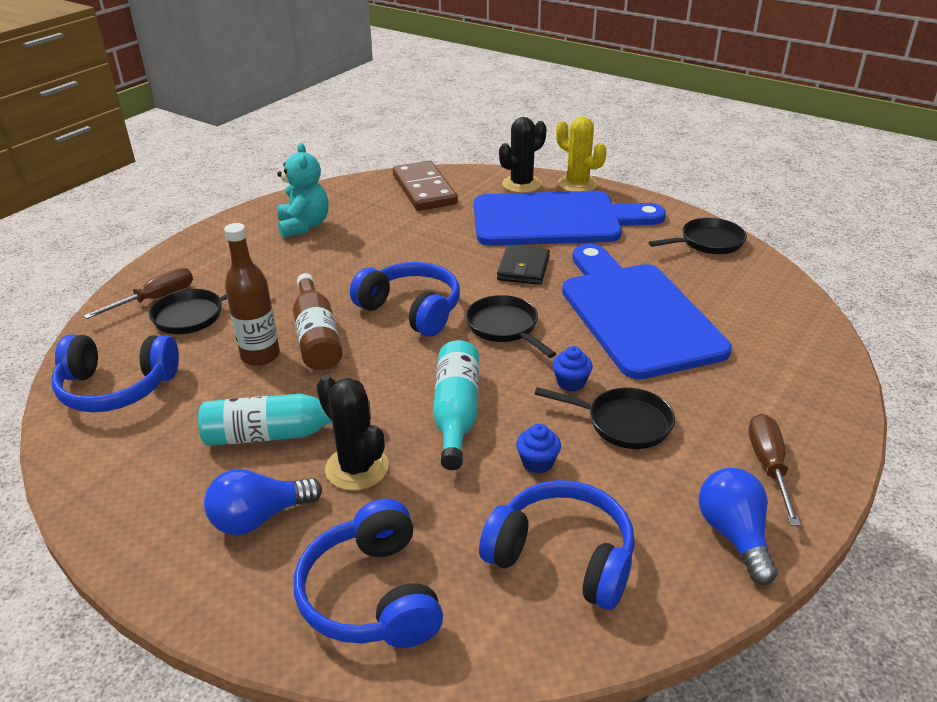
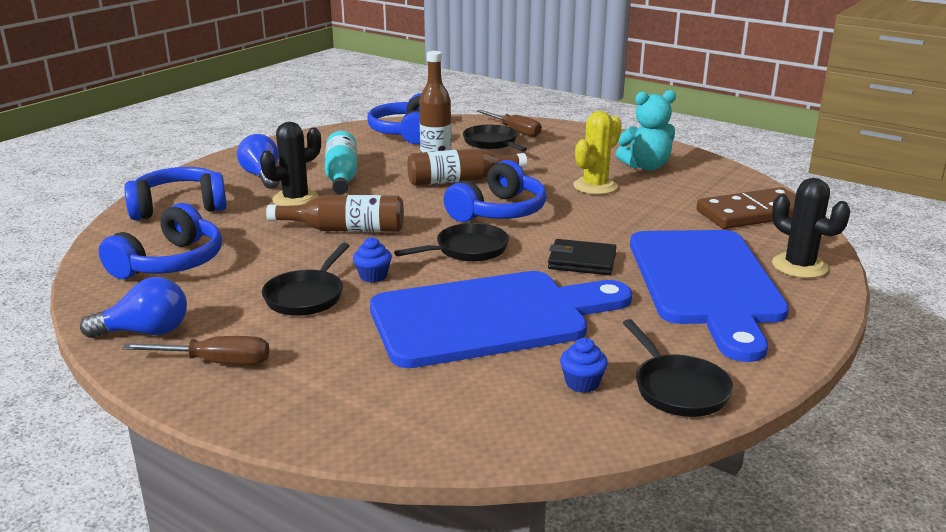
camera: 90 degrees right, 10 degrees down
(456, 413) = (345, 229): turquoise bottle -> brown bottle
(537, 462) = (272, 258): blue cupcake -> blue cupcake (582, 383)
(577, 184) = (823, 303): yellow cactus -> yellow cactus (595, 186)

